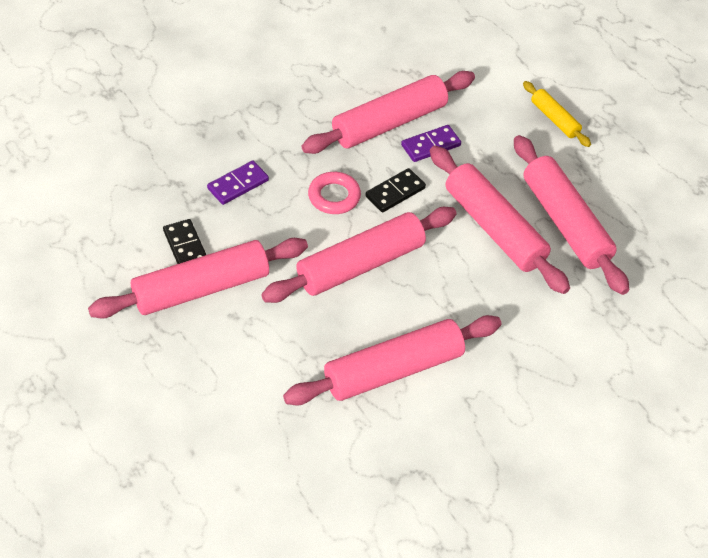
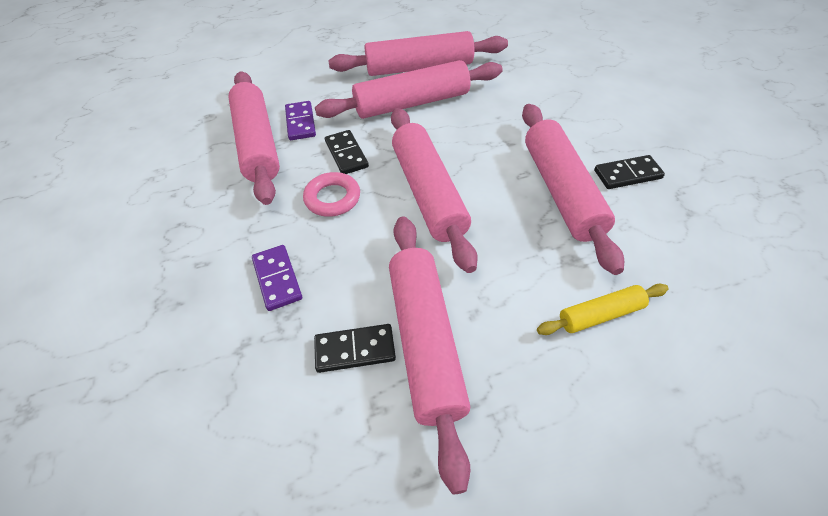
camera: 70 degrees left, 0 degrees up
(436, 427) = (627, 174): none -> black domino
(554, 119) = (310, 53): yellow rolling pin -> yellow rolling pin (600, 315)

